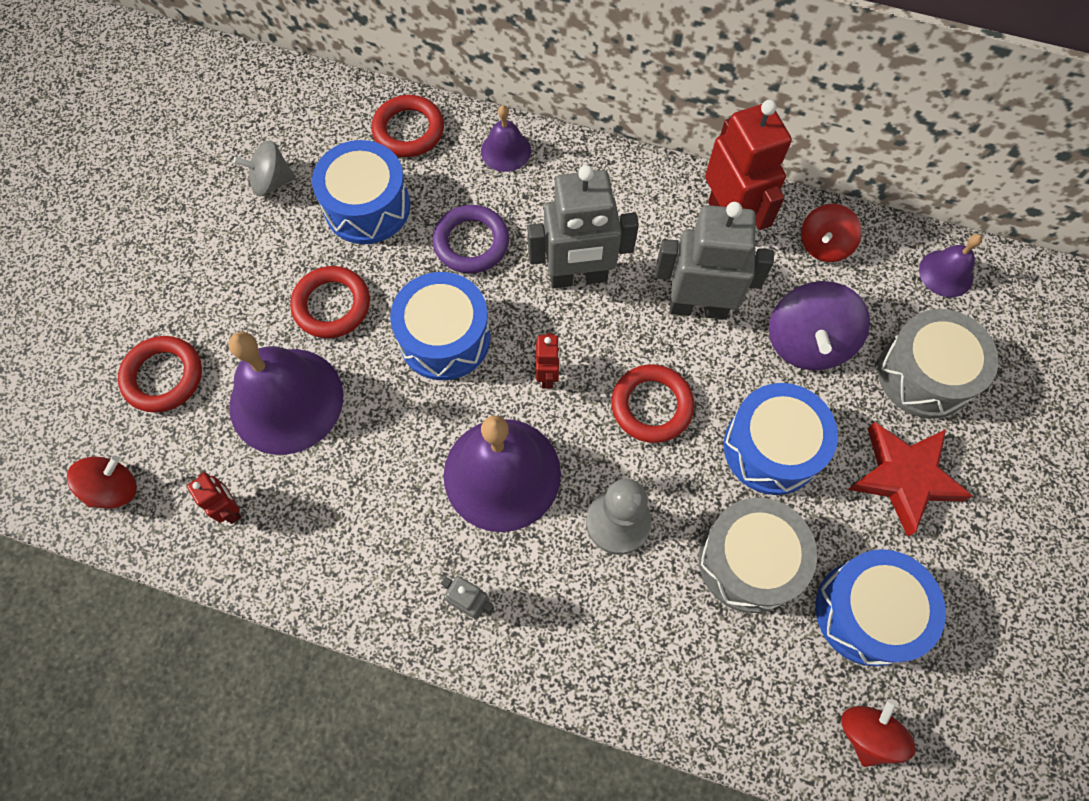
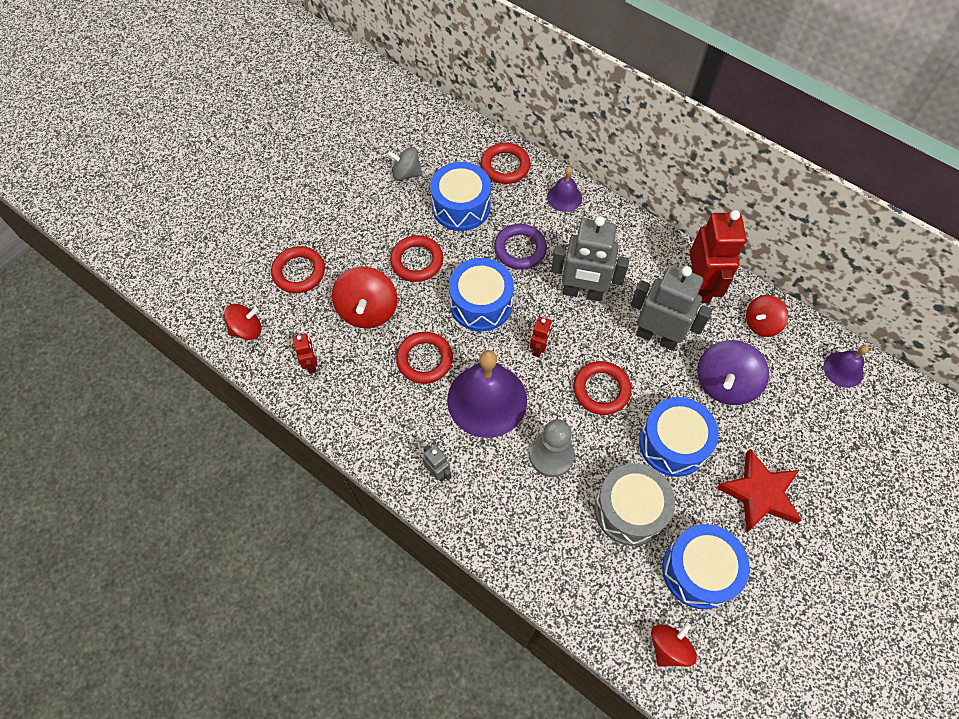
camera: 20 degrees right, 5 degrees down
(286, 400) = (368, 310): purple bell -> red spinning top
(394, 445) = (424, 359): none -> red ring
(924, 374) = (800, 431): grey drum -> none

